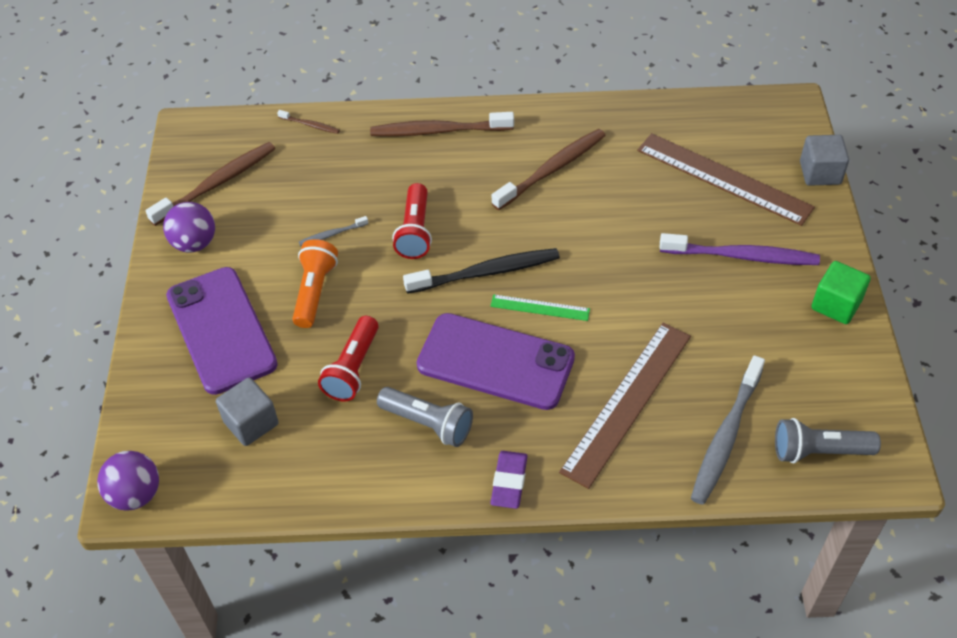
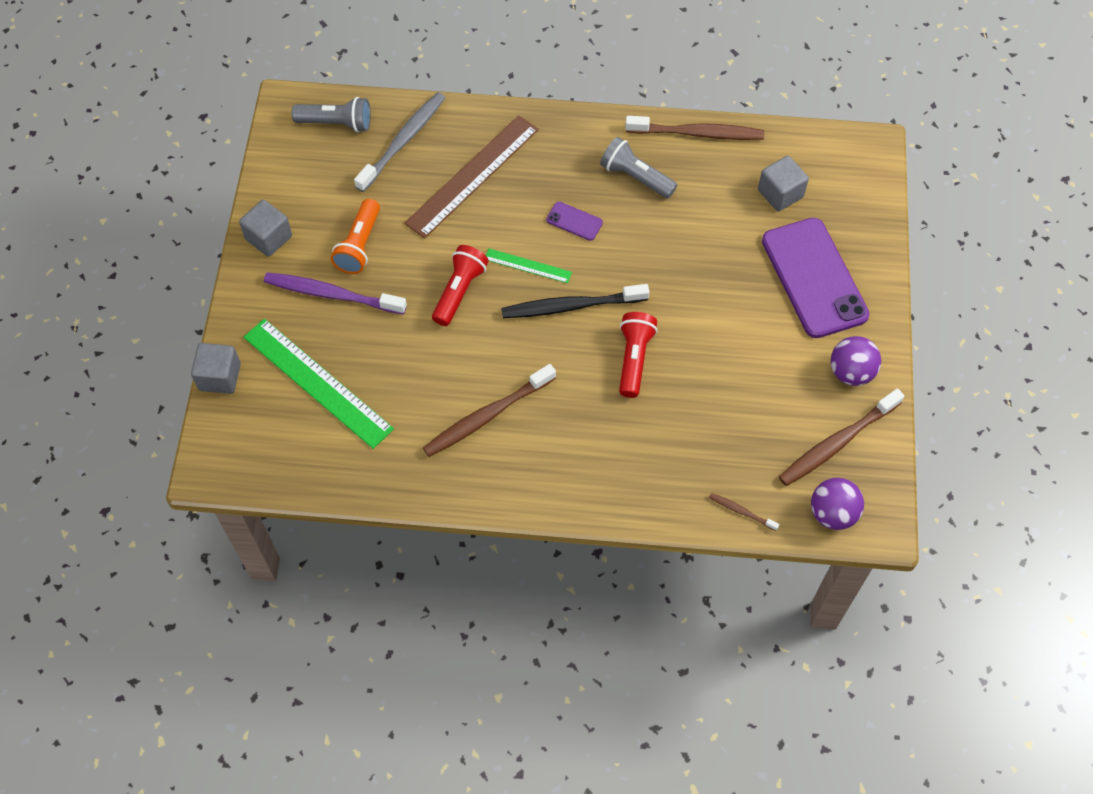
camera: 175 degrees left, 10 degrees up
(136, 494) = (865, 149): purple ball -> purple ball (832, 513)
(314, 291) = (731, 306): orange flashlight -> orange flashlight (359, 245)
(332, 234) = (715, 366): grey toothbrush -> none
(353, 368) = (696, 229): red flashlight -> red flashlight (459, 291)
(439, 131) = (599, 484): brown toothbrush -> brown toothbrush (697, 133)
(495, 362) = (574, 221): purple phone -> purple phone, size x0.42
(509, 482) = (577, 127): purple eraser -> none
(723, 178) = (317, 382): brown ruler -> green ruler
(836, 304) = (269, 238): green cube -> grey cube

